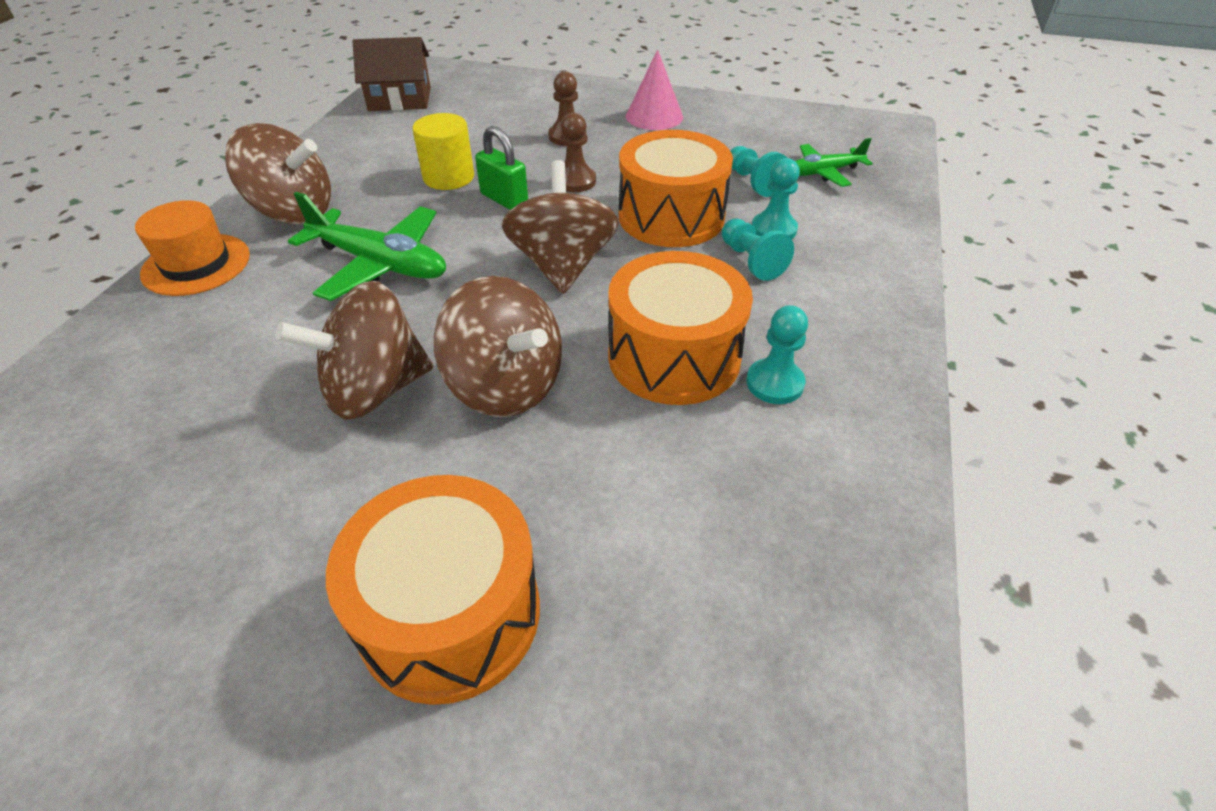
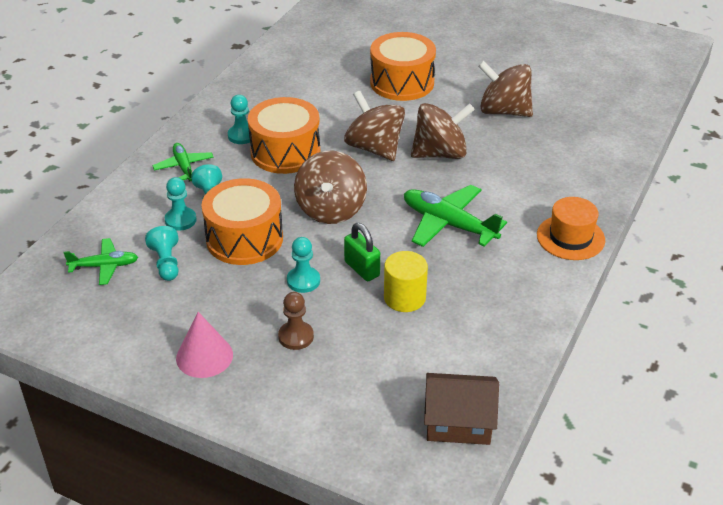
camera: 170 degrees left, 5 degrees down
(293, 212) = (521, 275): brown spinning top -> brown spinning top (504, 111)
(575, 181) = (303, 281): brown pawn -> turquoise pawn
(832, 307) = (184, 167): none -> green plane

